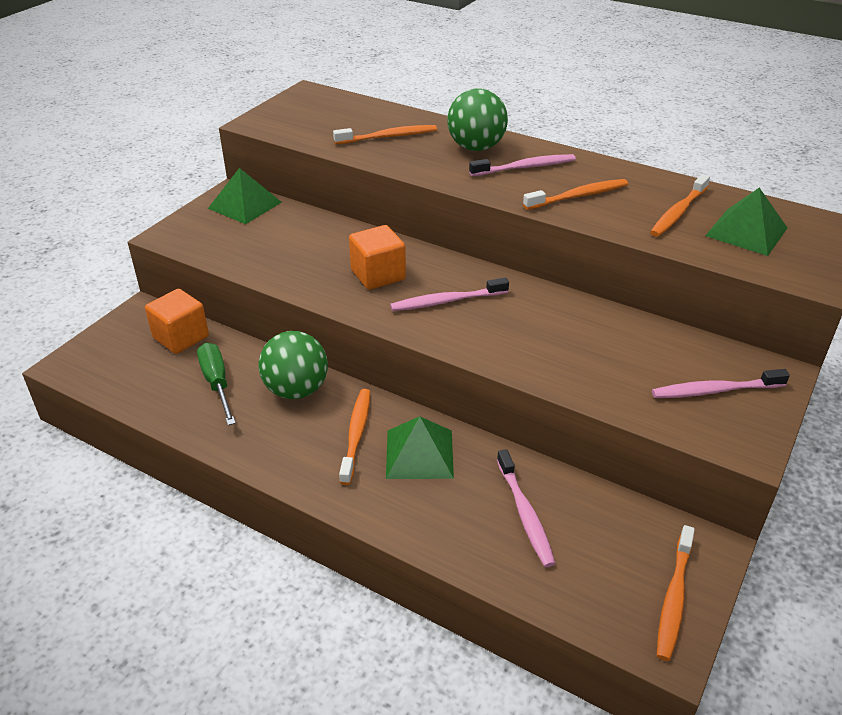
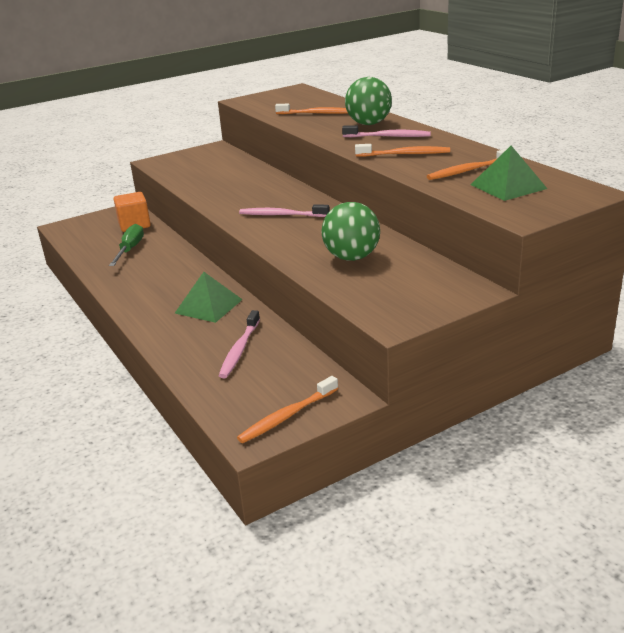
camera: 30 degrees right, 10 degrees down
(245, 205) = (216, 153): green pyramid -> none
(296, 390) = (171, 261): green ball -> green ball (351, 257)
(356, 434) = (181, 289): orange toothbrush -> none
(378, 275) = (254, 196): orange cube -> none
(715, 391) = (410, 290): pink toothbrush -> none

